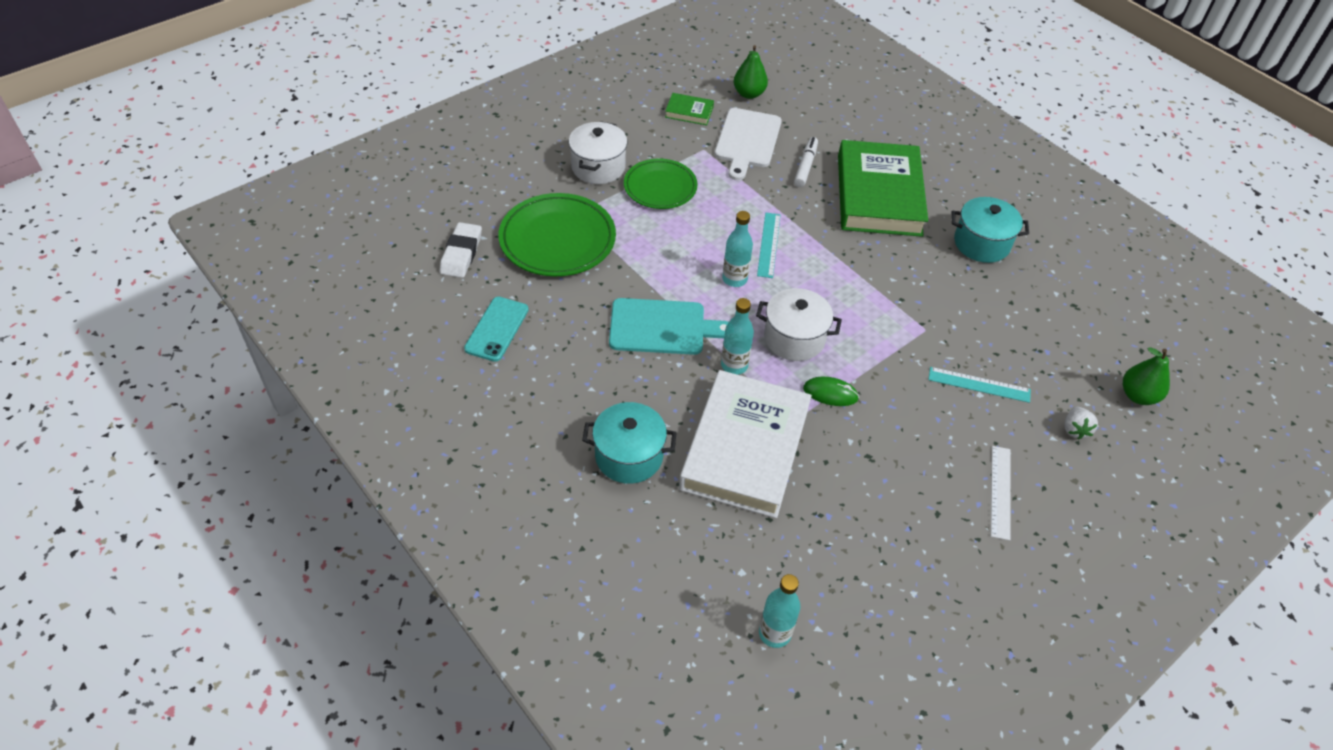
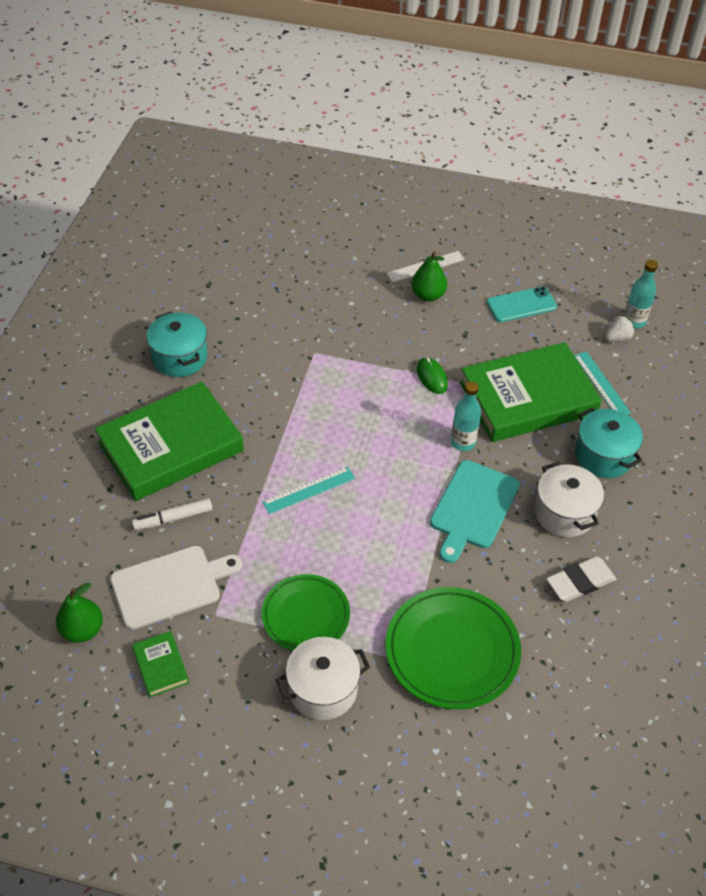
camera: 125 degrees left, 0 degrees up
(461, 253) = (545, 717): white eraser -> white eraser (580, 582)
(496, 329) = (591, 619): turquoise phone -> turquoise phone (521, 305)
(662, 327) = (472, 508): turquoise cutting board -> turquoise cutting board turned 120 degrees counterclockwise
(734, 279) = (373, 491): turquoise bottle -> none
(745, 448) = (527, 398): white book -> green book
(794, 338) = (400, 421): white pot -> white pot (564, 513)
(979, 385) = (342, 306): turquoise ruler -> turquoise ruler (601, 384)
(1075, 429) = (336, 250): white strawberry -> white strawberry (617, 338)
(1138, 395) = (274, 231): green pear -> green pear (428, 295)

